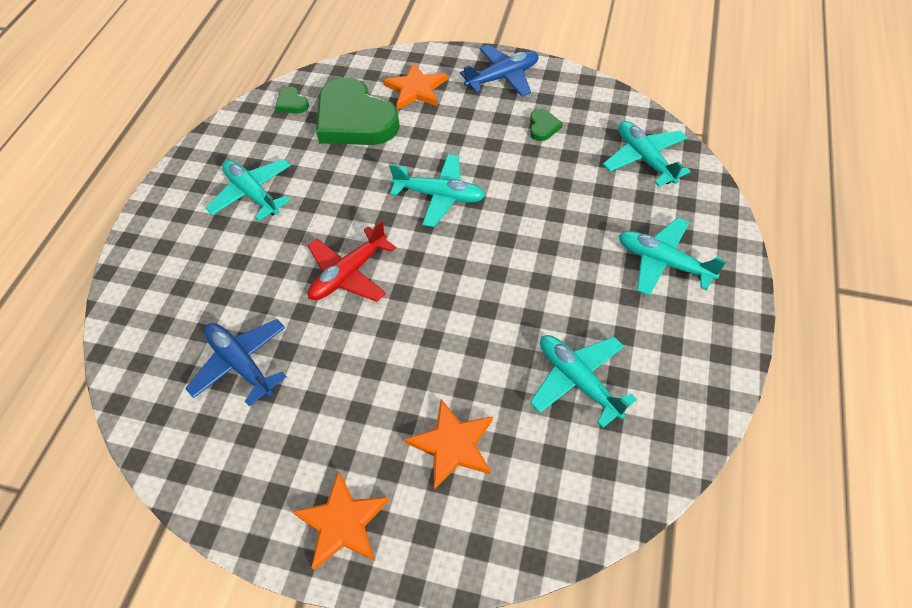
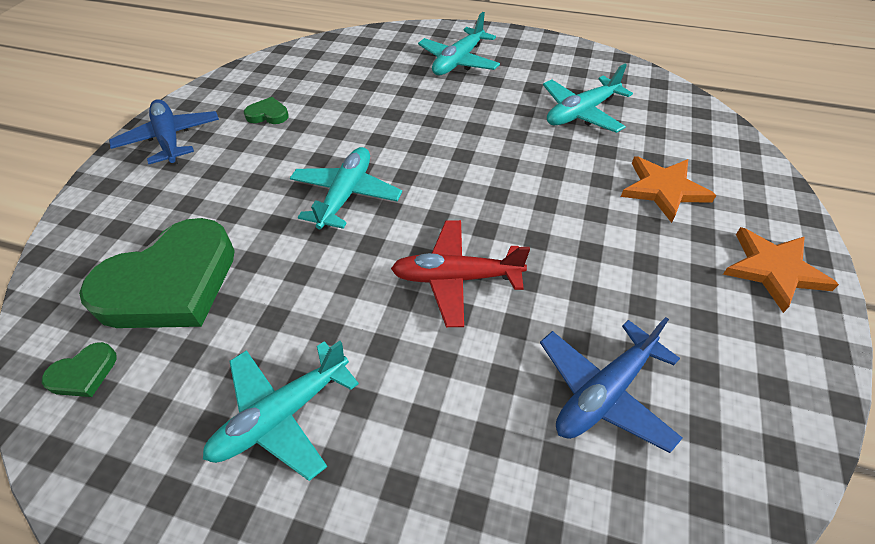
camera: 90 degrees left, 5 degrees down
(349, 274) = (456, 278): red plane -> red plane turned 135 degrees clockwise
(416, 89) = (144, 216): orange star -> none
(644, 159) = (337, 59): turquoise plane -> none

